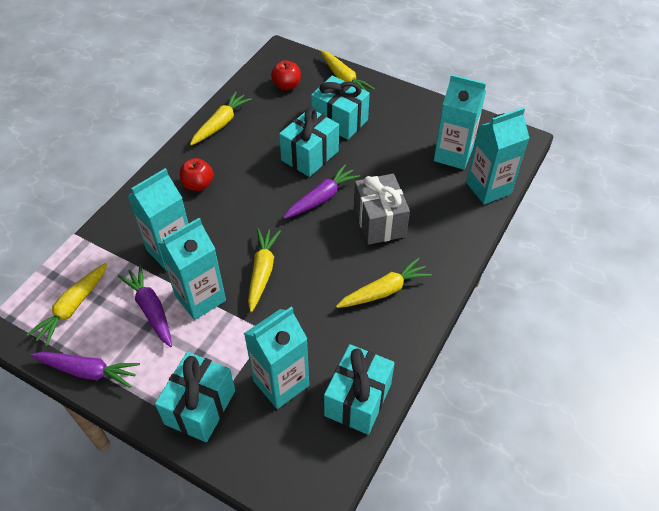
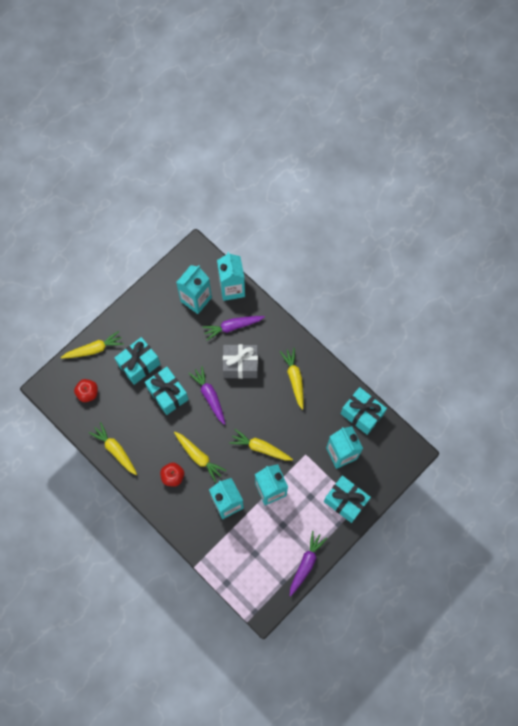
camera: 75 degrees left, 20 degrees up
(72, 307) = (256, 571): yellow carrot -> yellow carrot (198, 457)
(151, 309) = (271, 521): purple carrot -> purple carrot (232, 327)

